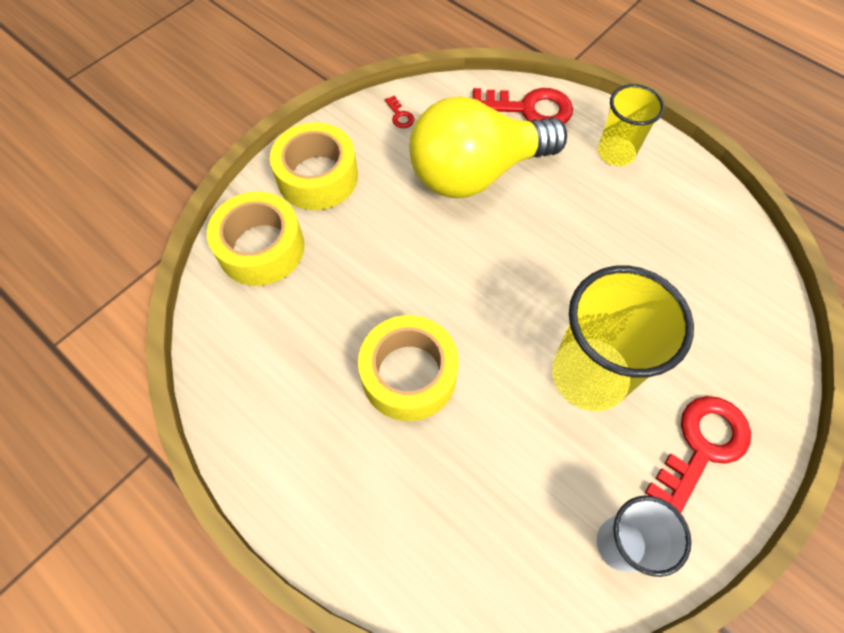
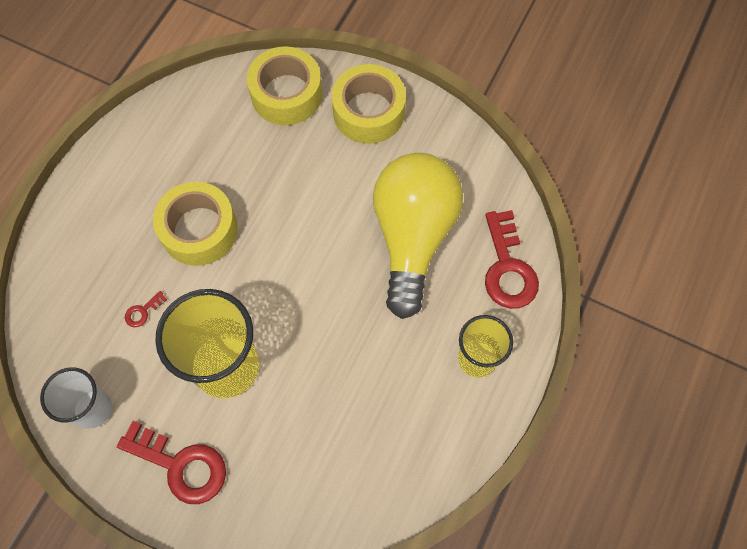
camera: 75 degrees right, 5 degrees up
(400, 115) = (459, 157): red key -> red key (143, 311)
(476, 172) = (413, 237): yellow light bulb -> yellow light bulb turned 45 degrees clockwise

